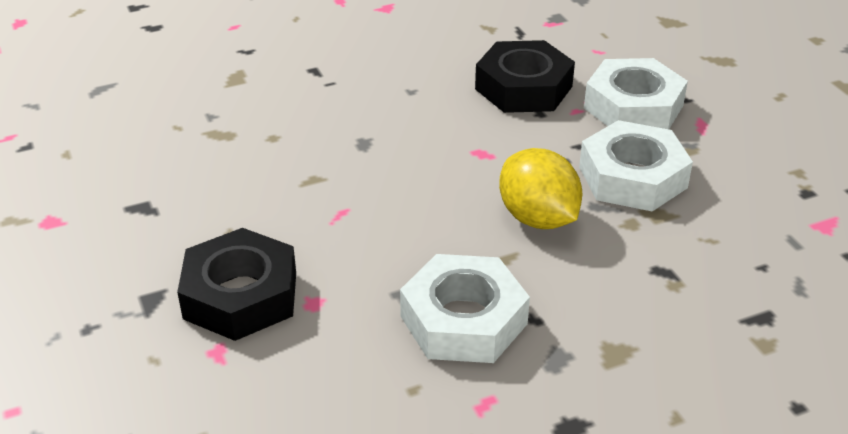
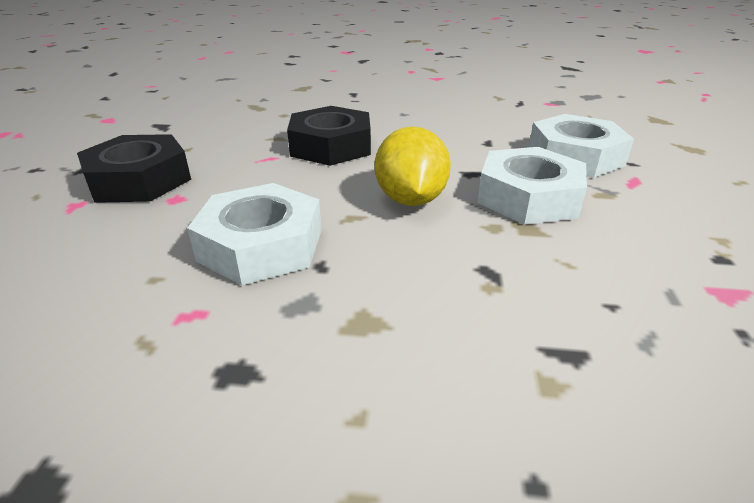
camera: 30 degrees right, 5 degrees down
(523, 88) = (489, 128): black nut -> black nut (331, 146)

